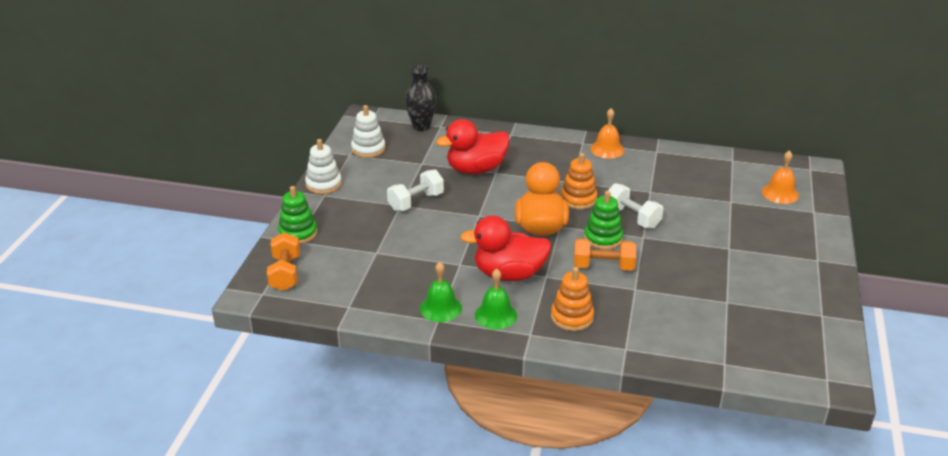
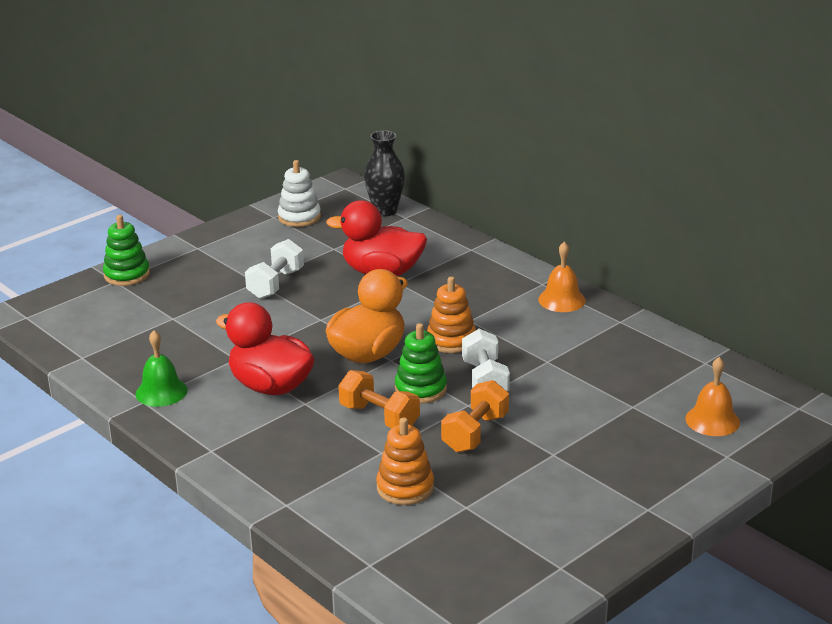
camera: 35 degrees right, 5 degrees down
(285, 273) = (68, 307): orange dumbbell -> orange dumbbell (475, 433)
(323, 184) = (210, 237): white stacking toy -> none
(416, 202) = (276, 284): white dumbbell -> white dumbbell turned 60 degrees counterclockwise
(495, 315) = (203, 419): green bell -> none
(572, 317) = (275, 452): orange stacking toy -> orange stacking toy (405, 488)

